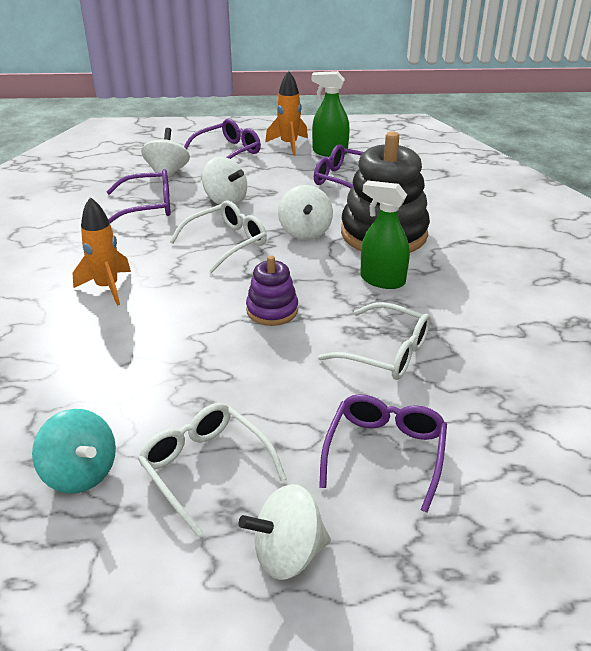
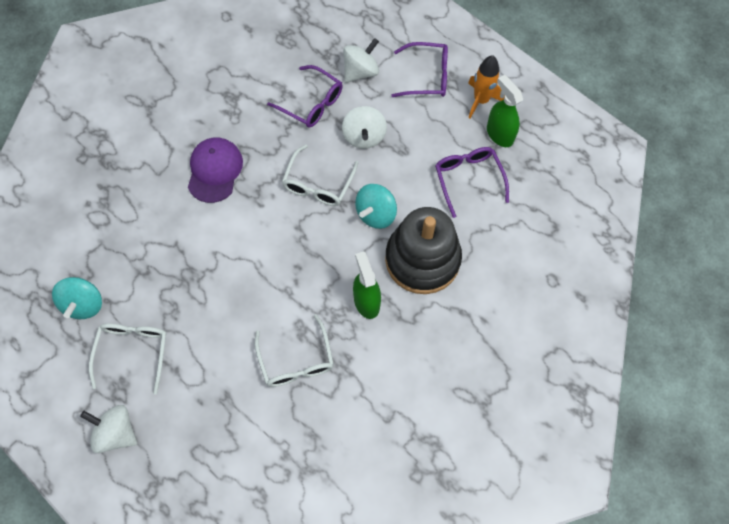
camera: 45 degrees right, 30 degrees up
(107, 287) = (215, 171): orange rocket -> purple cap
(226, 243) = (318, 184): white glasses -> white glasses turned 105 degrees clockwise
(272, 310) = (277, 270): purple stacking toy -> none
(305, 232) = (376, 214): white spinning top -> turquoise spinning top
(385, 453) = (215, 422): purple glasses -> none

